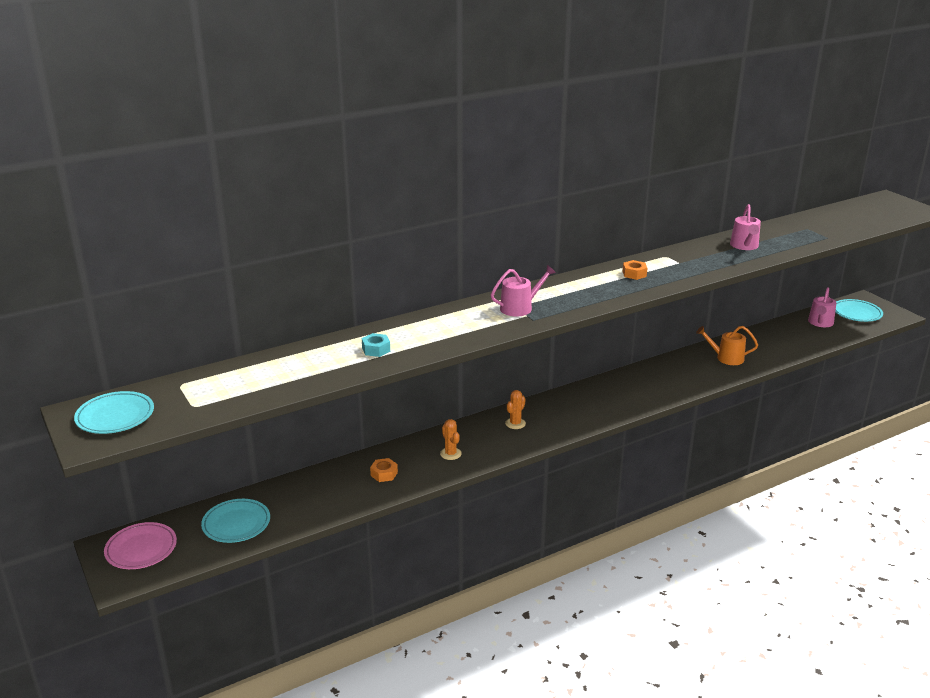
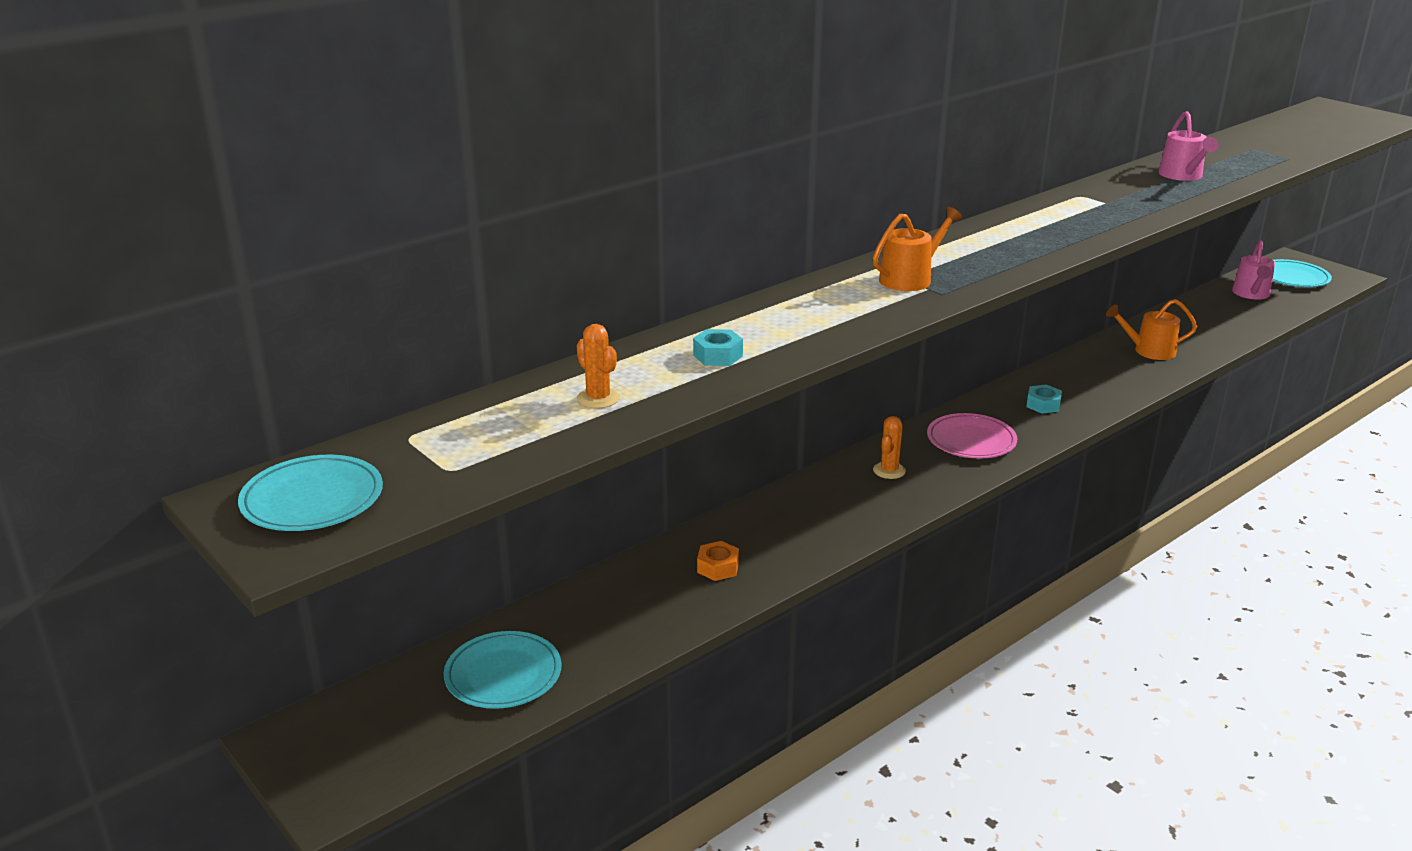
camera: 10 degrees left, 0 degrees up
(141, 549) = (350, 737): pink plate -> pink plate (971, 441)
(450, 454) = (810, 525): orange cactus -> orange cactus (598, 398)
(520, 308) = (910, 279): pink watering can -> orange watering can
(634, 274) = (1051, 221): orange nut -> none
(635, 389) = (1043, 405): none -> turquoise nut

